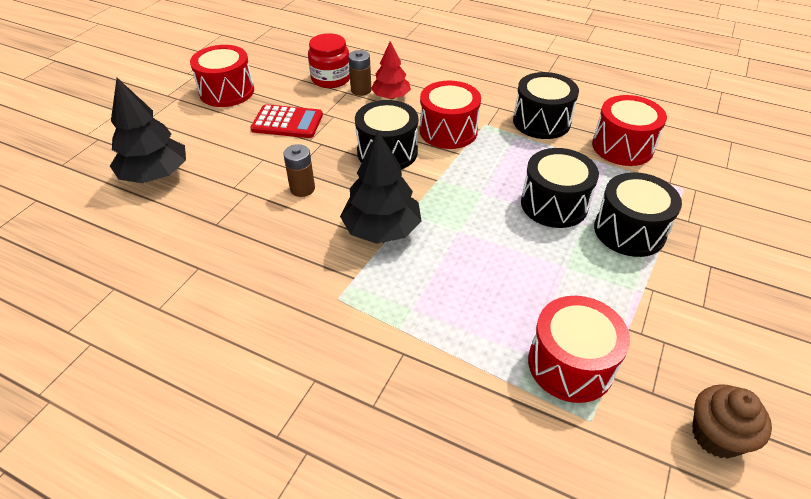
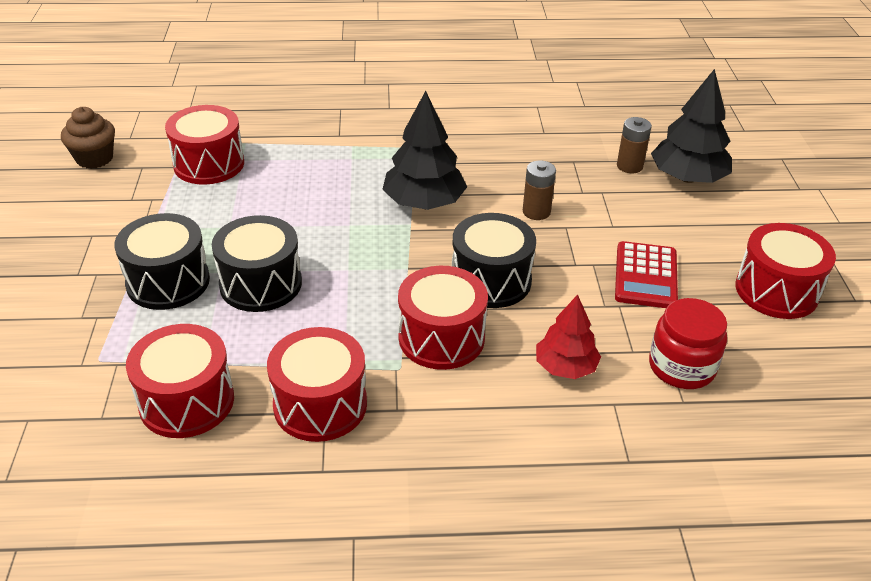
camera: 150 degrees right, 5 degrees down
(287, 122) = (645, 276): red calculator -> red calculator turned 60 degrees counterclockwise
(361, 90) = (617, 362): brown battery -> brown battery (629, 166)
(541, 122) = (320, 404): black drum -> red drum

